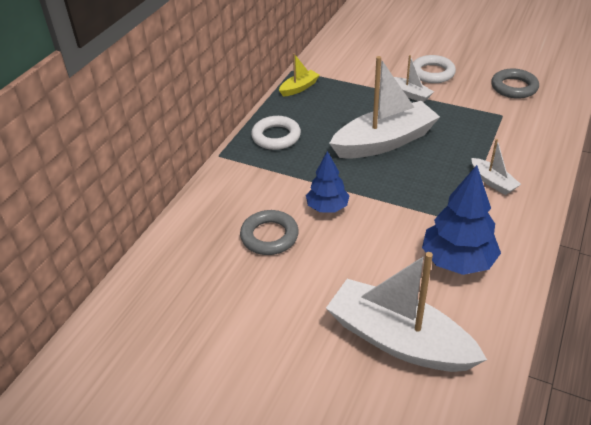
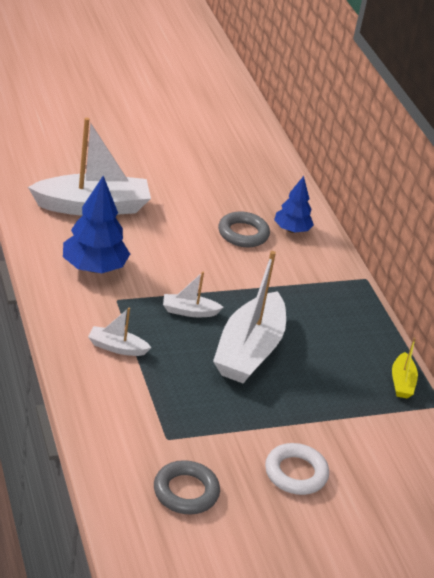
camera: 130 degrees right, 5 degrees down
(276, 136) = (346, 315): white ring -> none
(327, 207) = (228, 270): blue tree -> blue tree (291, 230)
(410, 94) = (286, 425): white boat -> white boat (189, 311)

